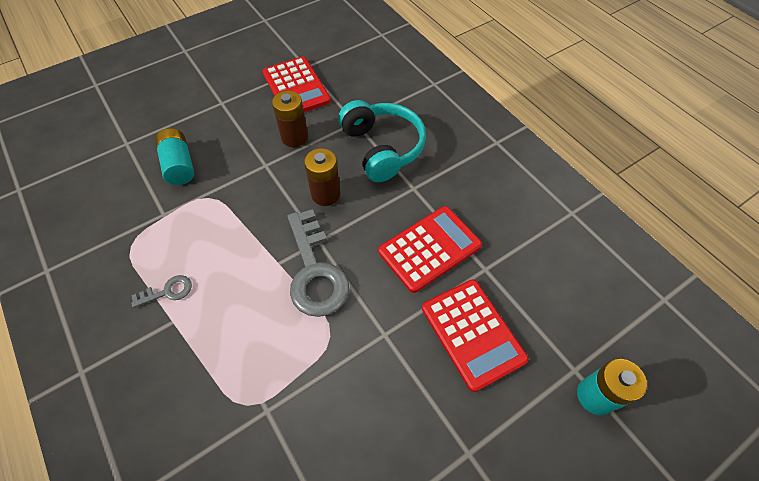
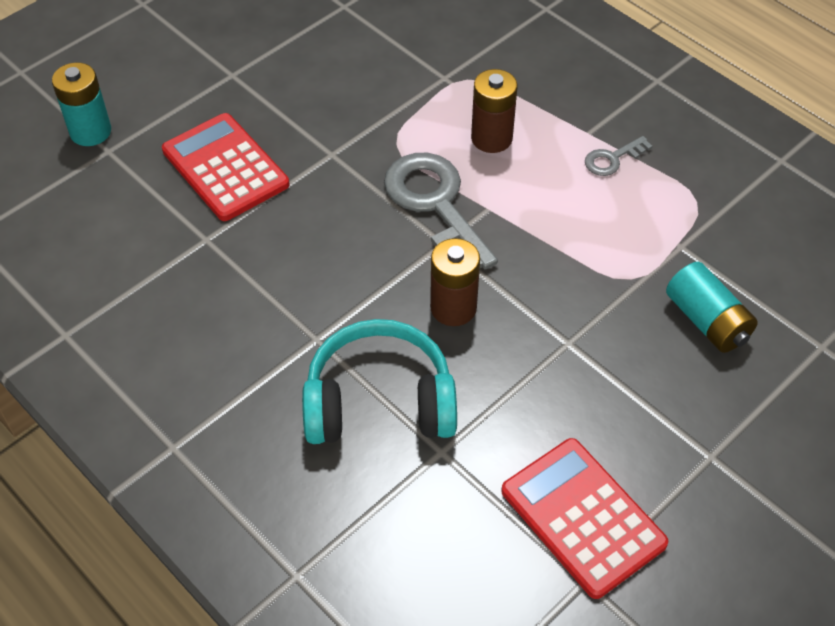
camera: 170 degrees right, 5 degrees down
(294, 137) = (540, 401): brown battery -> brown battery (491, 138)
(382, 148) = (379, 402): turquoise headphones -> turquoise headphones turned 120 degrees clockwise
(429, 248) = (284, 253): red calculator -> none

